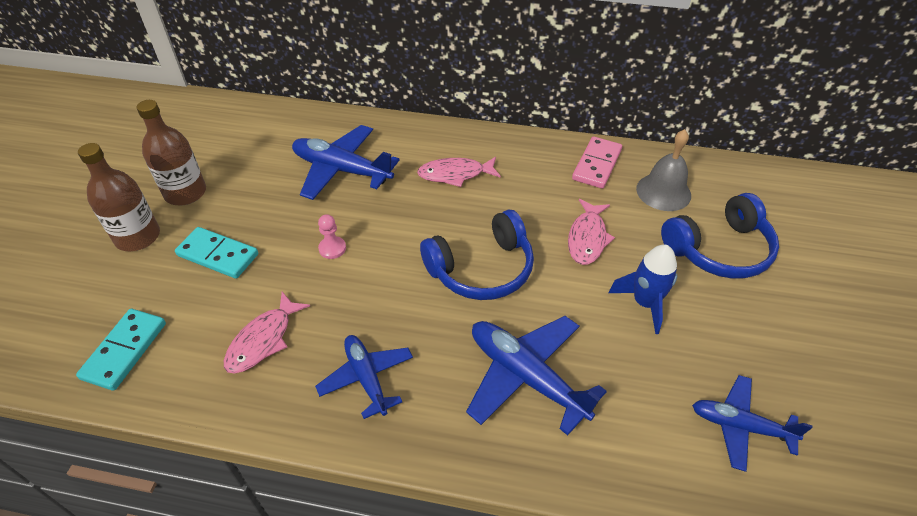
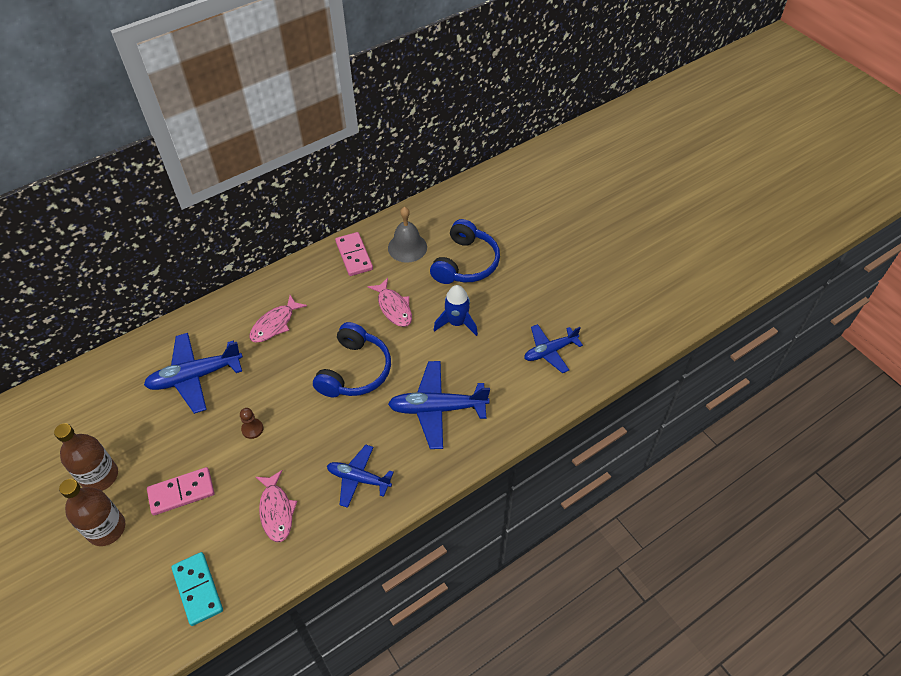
camera: 45 degrees left, 5 degrees up
(218, 255) = (181, 492): turquoise domino -> pink domino
(332, 248) = (252, 429): pink pawn -> brown pawn

